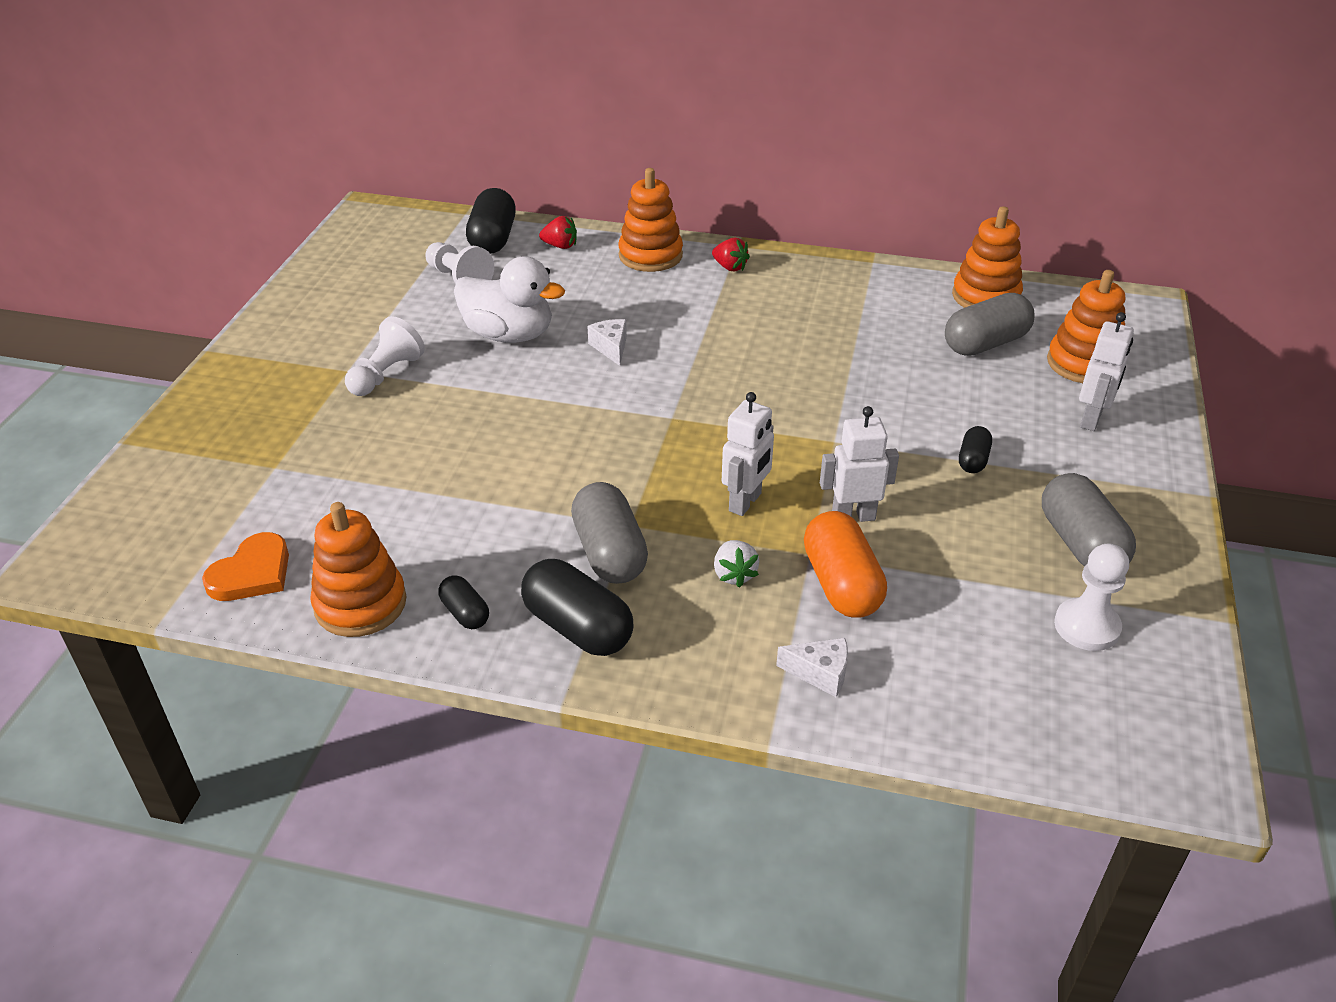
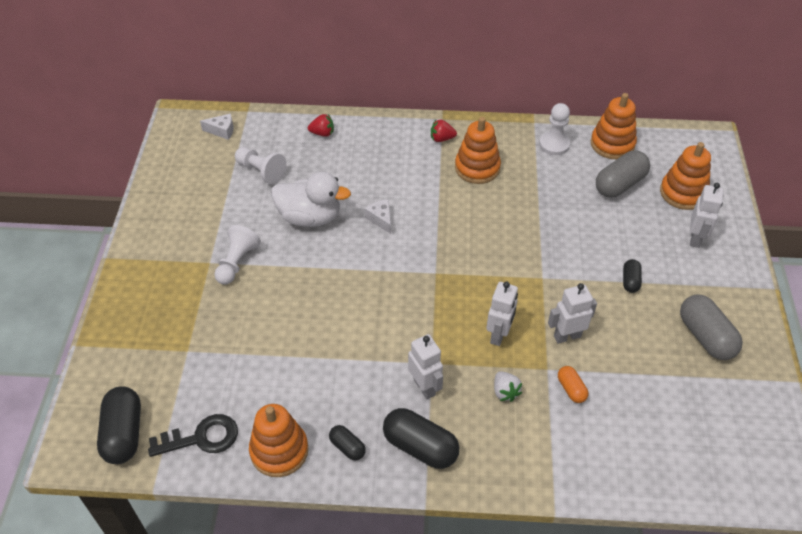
camera: 10 degrees left, 10 degrees up
(252, 573) = (201, 438): orange heart -> black key
(493, 239) = (274, 132): black capsule -> black capsule (124, 433)
(609, 553) = (424, 387): grey capsule -> white robot
(650, 255) = (386, 135): orange stacking toy -> orange stacking toy (477, 168)
(730, 267) = (441, 139): red strawberry -> red strawberry turned 150 degrees clockwise
(820, 673) = (573, 457): white cheese -> white cheese (222, 131)
(841, 584) = (571, 389): orange capsule -> orange capsule, size x0.53
(1086, 626) = (719, 398): white pawn -> white pawn (554, 144)

